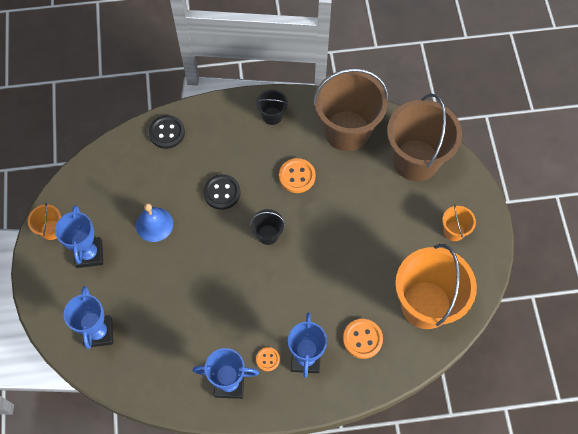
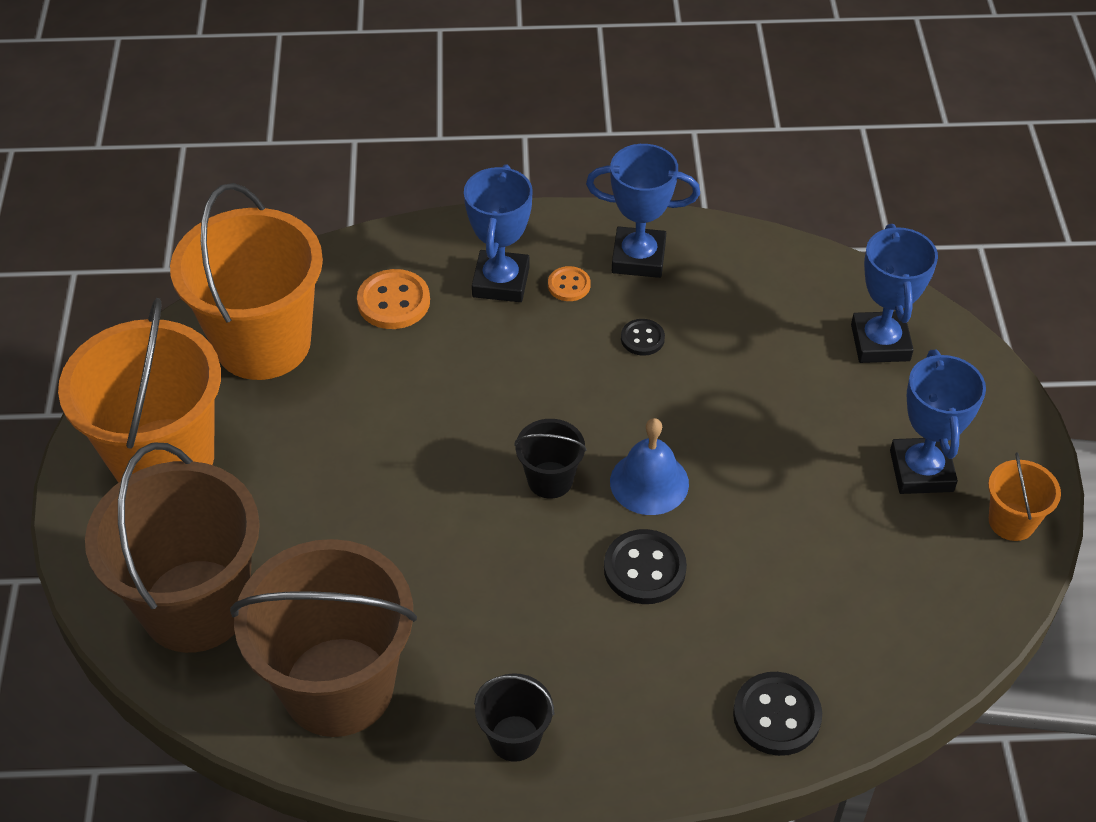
camera: 175 degrees left, 15 degrees down
(154, 224) = (791, 516): blue bell -> blue bell (649, 482)
(226, 324) = (642, 338): none -> black button
(297, 176) = (473, 590): orange button -> none
(454, 231) = (164, 459): orange bucket -> orange bucket, size x2.24

